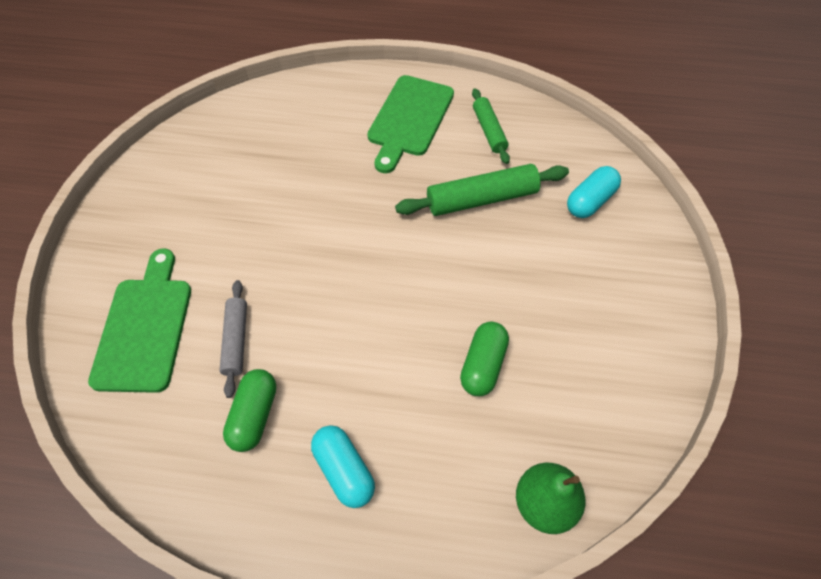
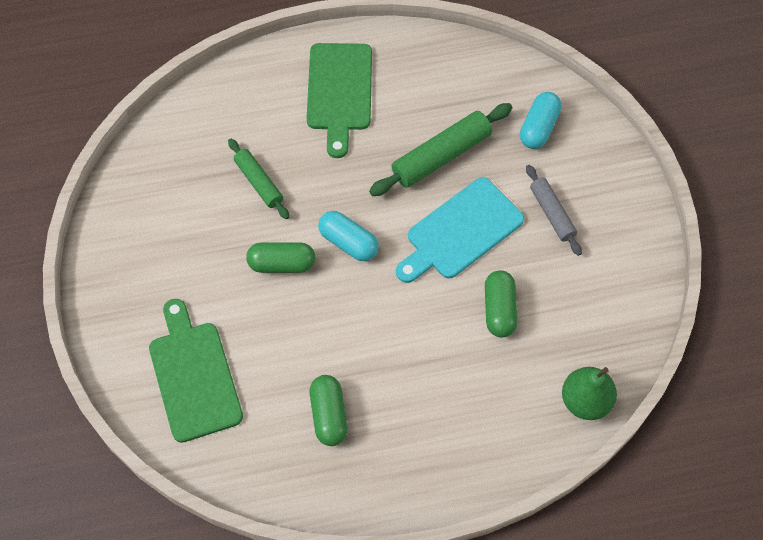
camera: 20 degrees left, 5 degrees up
(236, 340) = (281, 359): grey rolling pin -> grey rolling pin (552, 213)
(283, 249) = (282, 264): none -> green capsule
(344, 470) = (422, 431): turquoise capsule -> turquoise capsule (348, 242)
(473, 274) = (460, 231): none -> turquoise cutting board
(489, 131) = (421, 81): green rolling pin -> green rolling pin (259, 182)

